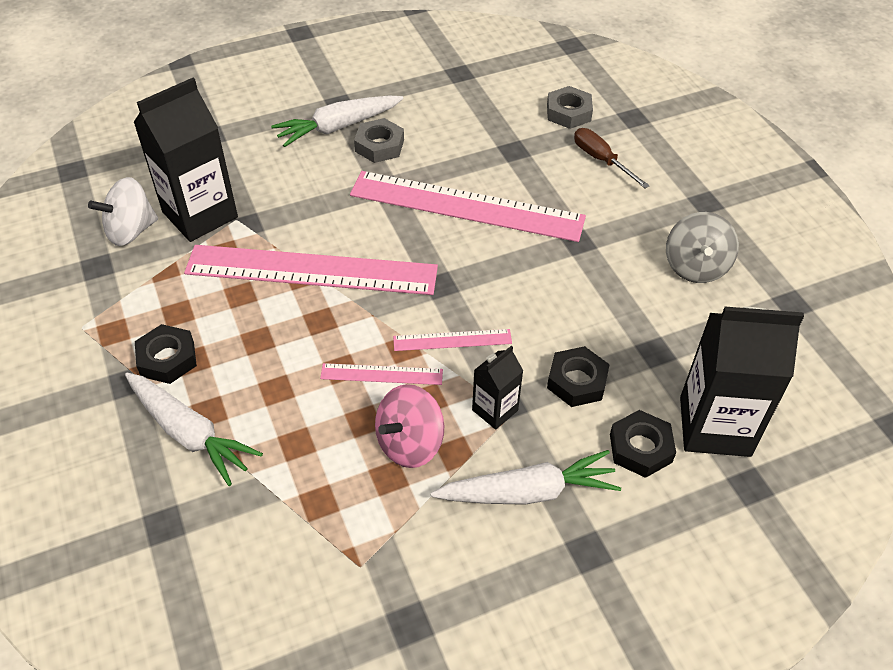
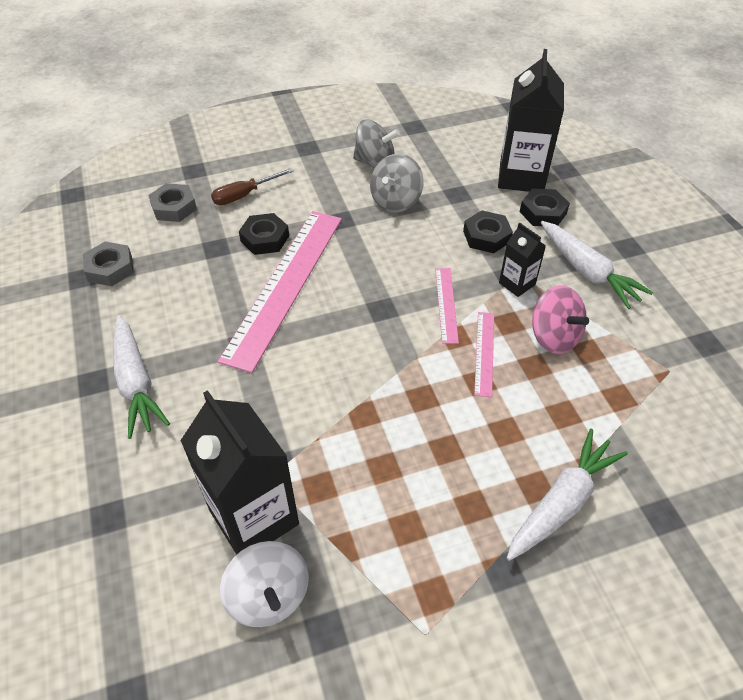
camera: 85 degrees left, 0 degrees up
(167, 359) = (471, 532): black nut -> black nut (265, 238)
(311, 270) = (355, 405): pink ruler -> none
(379, 146) = (179, 347): grey nut -> grey nut (110, 268)
(528, 492) = (587, 271): white carrot -> white carrot turned 150 degrees clockwise
(624, 289) = (395, 201): none -> grey spinning top

